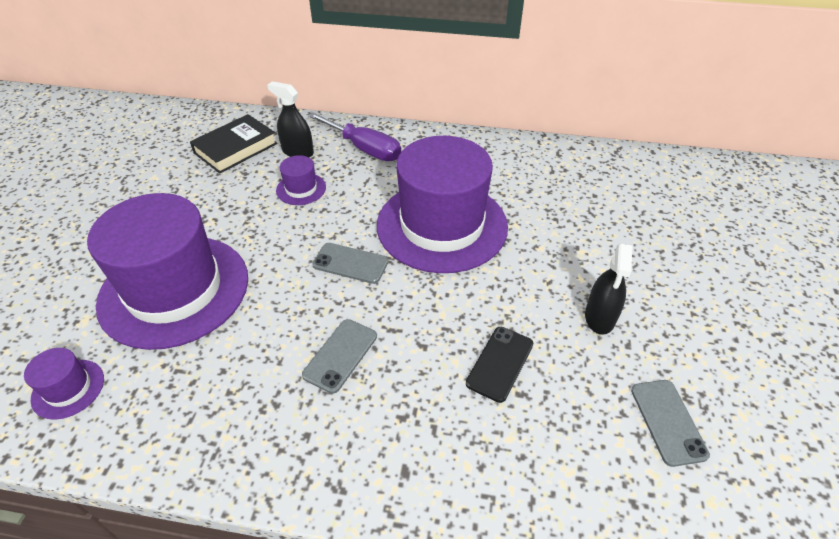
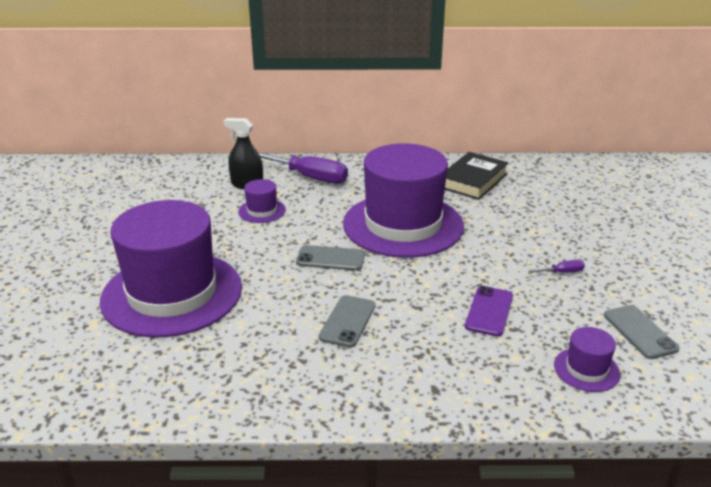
camera: 10 degrees left, 15 degrees down
(68, 389) = (101, 372): purple hat -> purple hat (586, 369)
(236, 148) = (185, 187): black book -> black book (473, 181)
(500, 363) = (489, 311): black phone -> purple phone
(600, 317) = (562, 272): black spray bottle -> purple screwdriver

